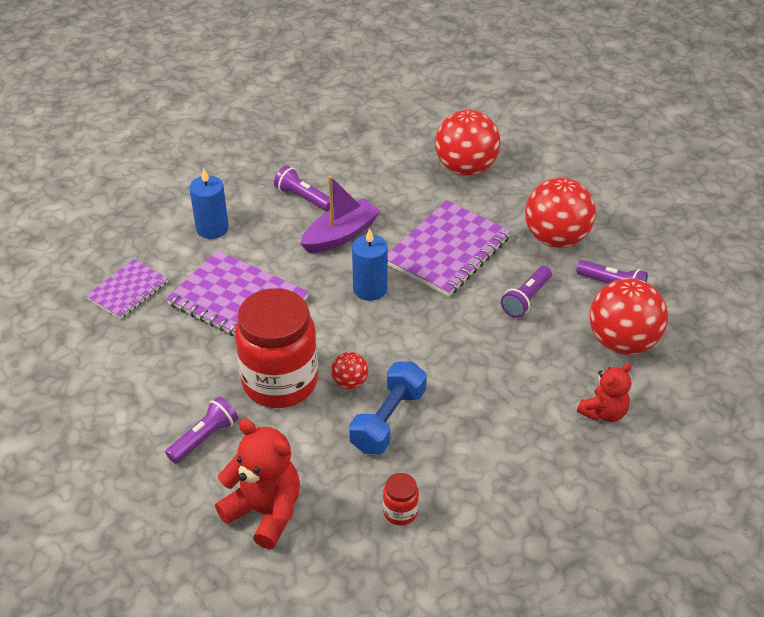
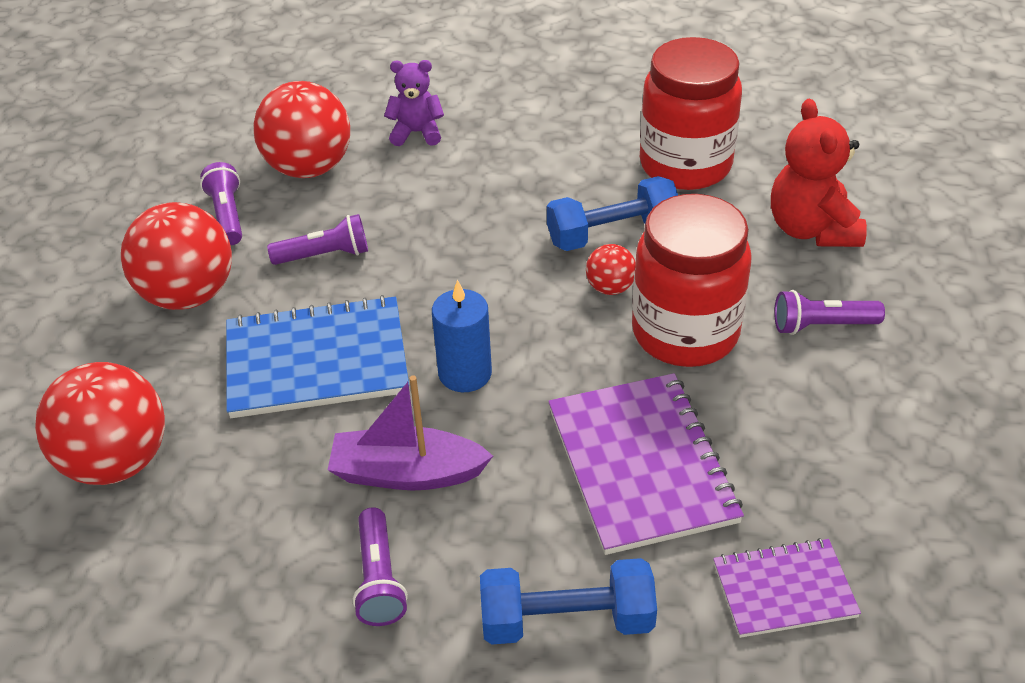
camera: 135 degrees left, 0 degrees up
(212, 228) = (567, 620): blue candle -> blue dumbbell
(400, 512) = (685, 165): red jar -> red jar, size x2.41
(447, 250) = (317, 361): purple notebook -> blue notebook
(603, 412) = (417, 133): red teddy bear -> purple teddy bear

